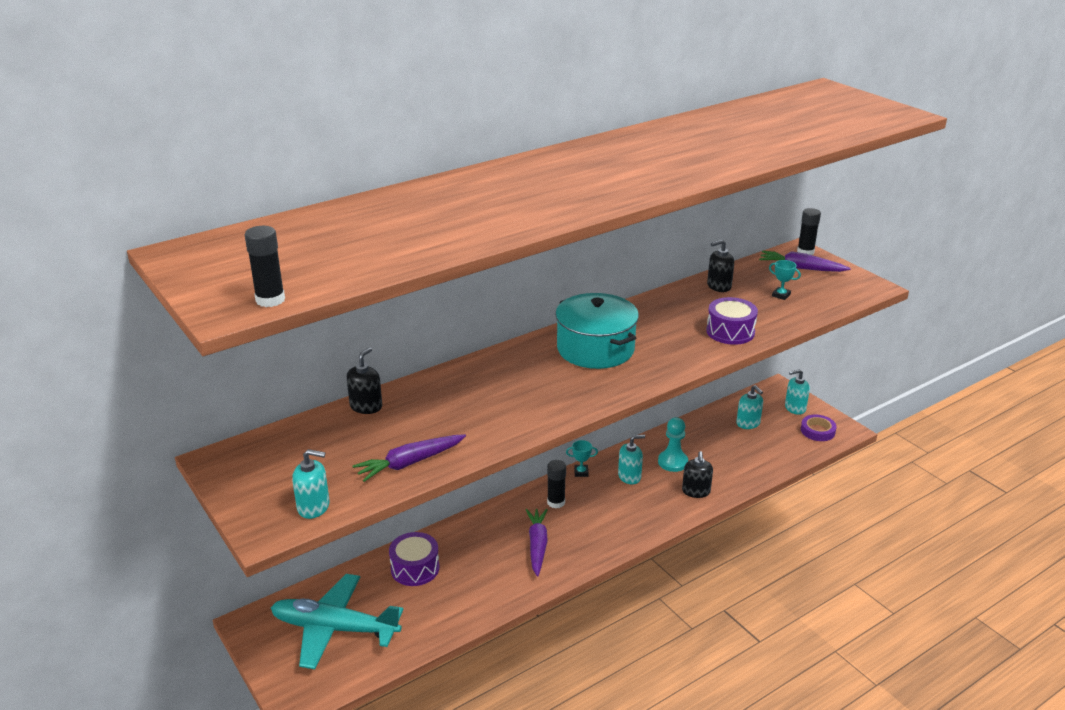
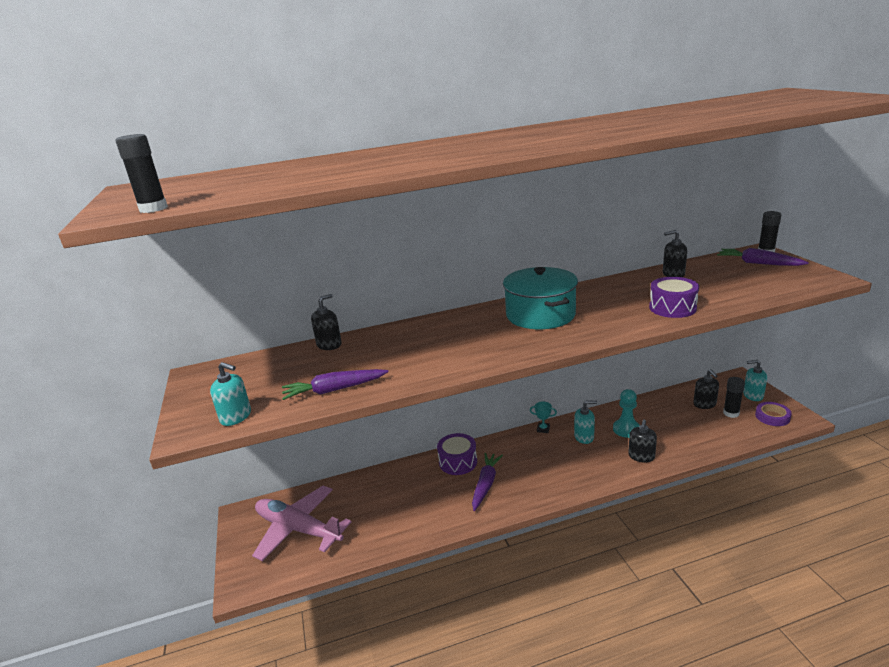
camera: 20 degrees right, 5 degrees down
(334, 629) = (298, 529): turquoise plane -> pink plane
(415, 568) = (380, 489): purple drum -> purple drum (458, 462)
(556, 502) = (514, 451): black glue stick -> black glue stick (731, 413)
(748, 423) = (704, 404): turquoise soap dispenser -> black soap dispenser
(781, 295) = (732, 282): turquoise trophy -> none

